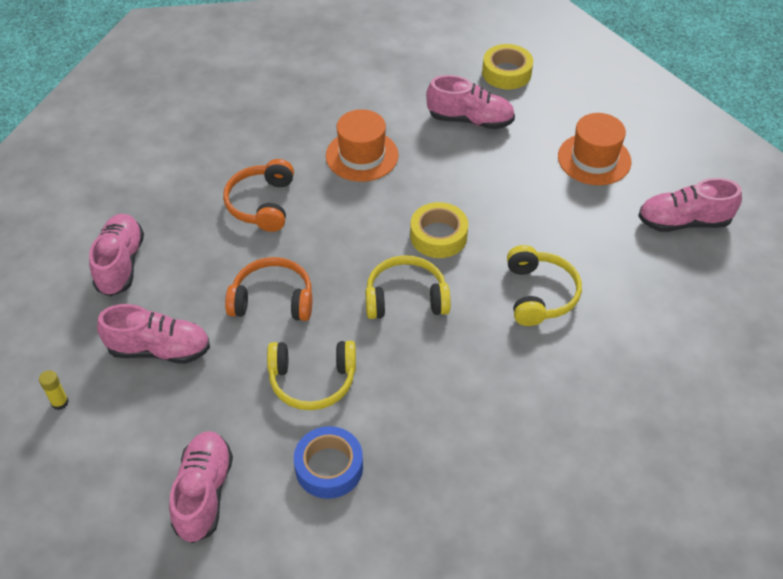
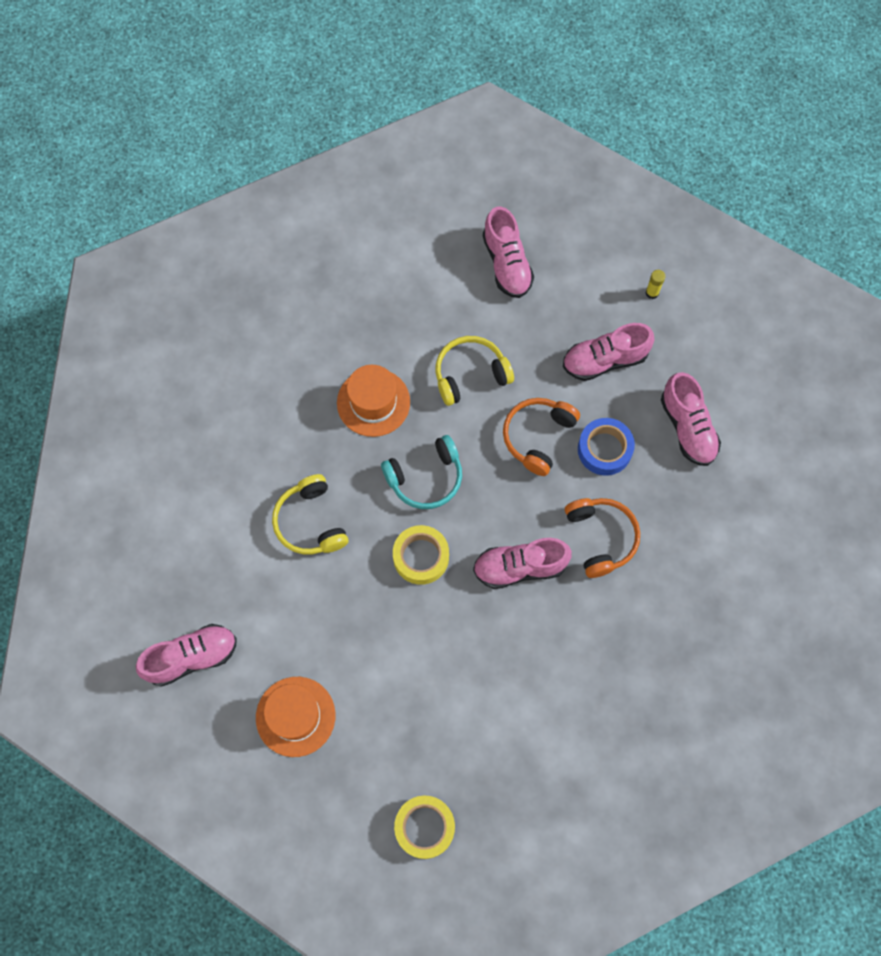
camera: 160 degrees right, 20 degrees up
(273, 300) = (538, 437): orange headphones -> orange headphones turned 135 degrees clockwise
(329, 467) = (427, 311): blue tape -> blue tape (604, 449)
(362, 155) = (534, 635): orange hat -> orange hat (373, 402)
(406, 298) = (425, 478): yellow headphones -> turquoise headphones
(470, 120) = (441, 730): pink shoe -> pink shoe (520, 567)

